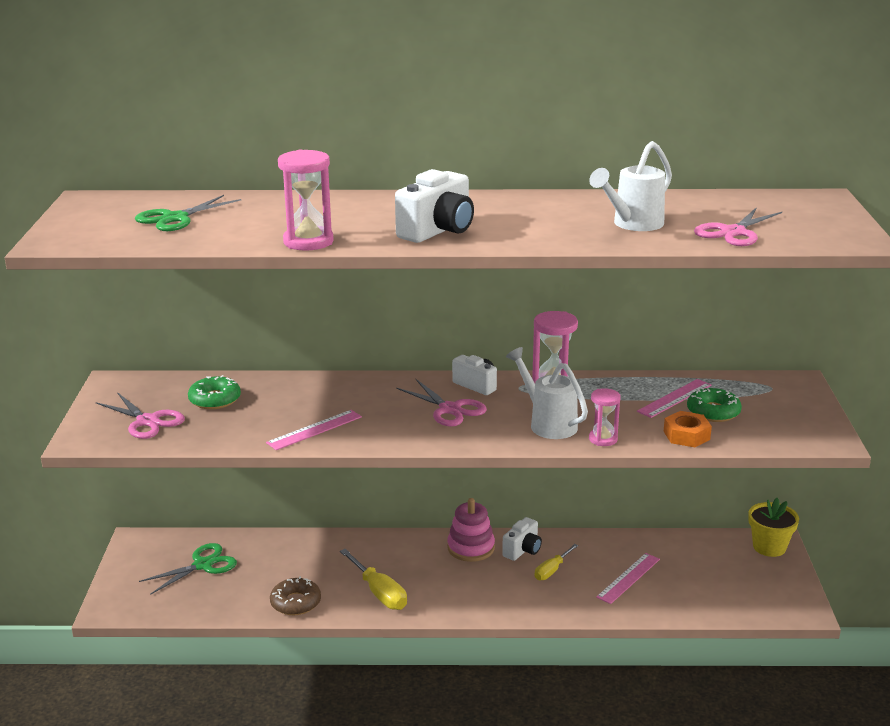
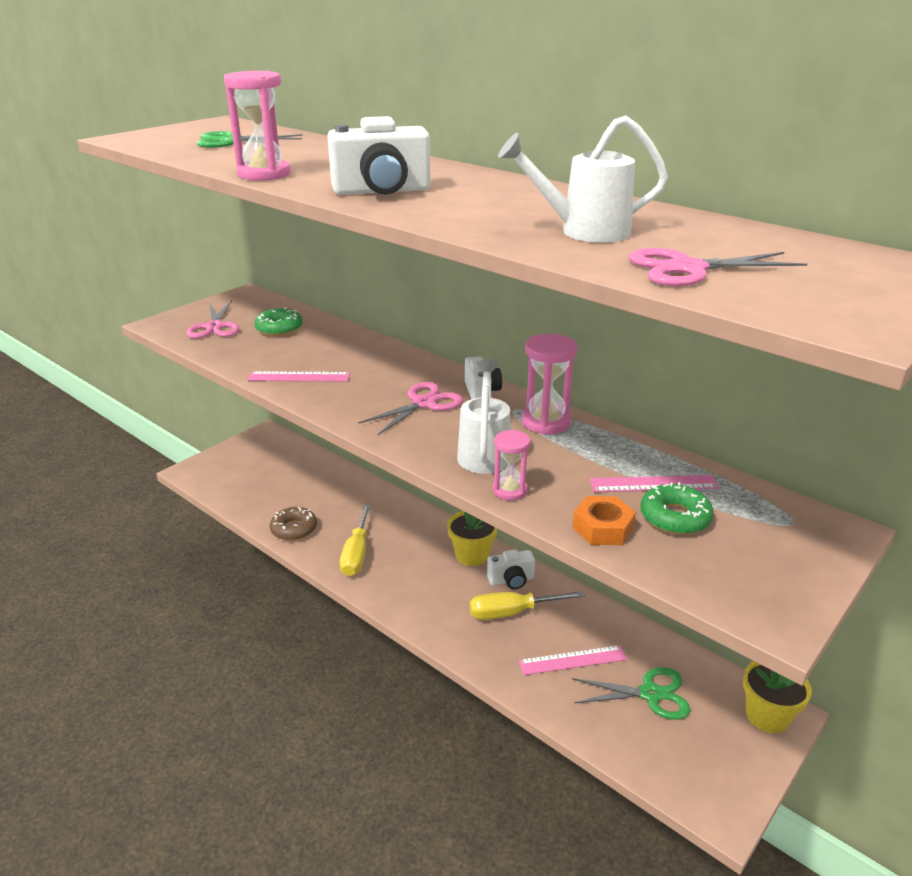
camera: 40 degrees right, 5 degrees up
(203, 565) = (279, 470): green scissors -> green scissors (650, 694)
(450, 409) = (424, 403): pink scissors -> pink scissors turned 135 degrees counterclockwise
(471, 548) = (472, 555): pink stacking toy -> yellow flower pot
(552, 570) = (512, 612): yellow screwdriver -> yellow screwdriver, size x1.56

